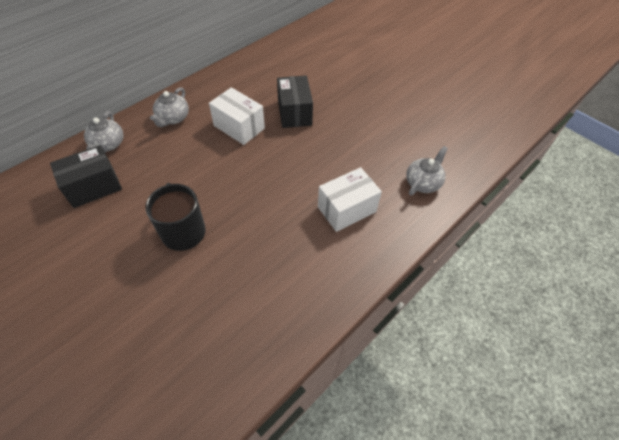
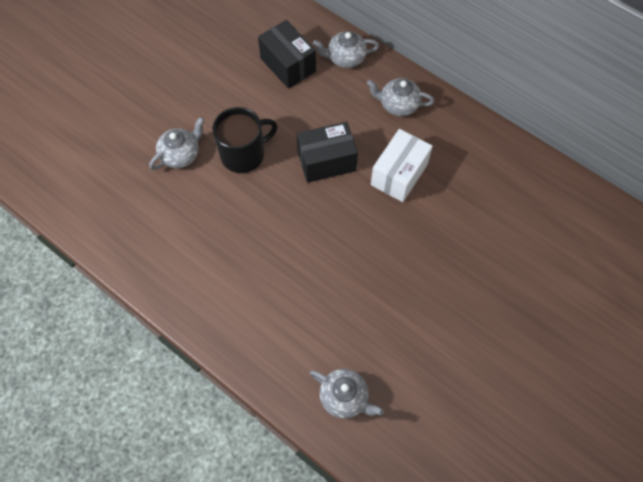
camera: 85 degrees right, 10 degrees up
(164, 288) = (181, 155): none -> grey teapot
(294, 112) = (439, 232): black box -> black box (326, 161)
(346, 209) = (291, 307): white box -> none

